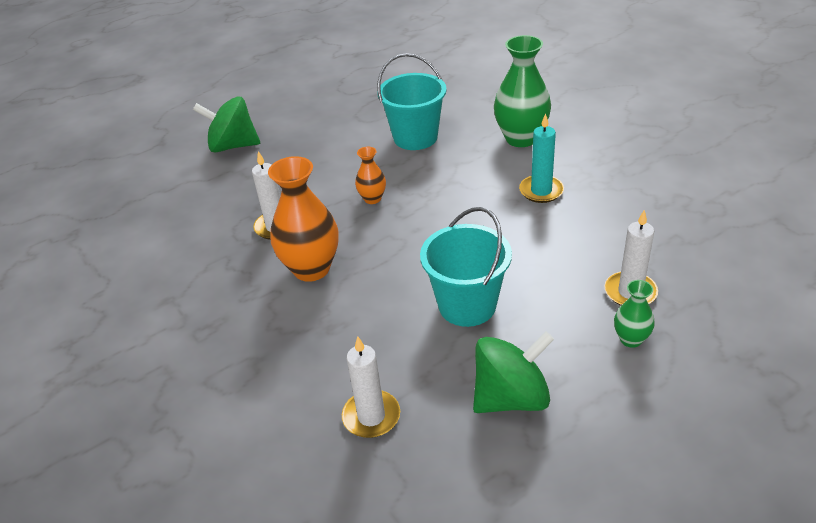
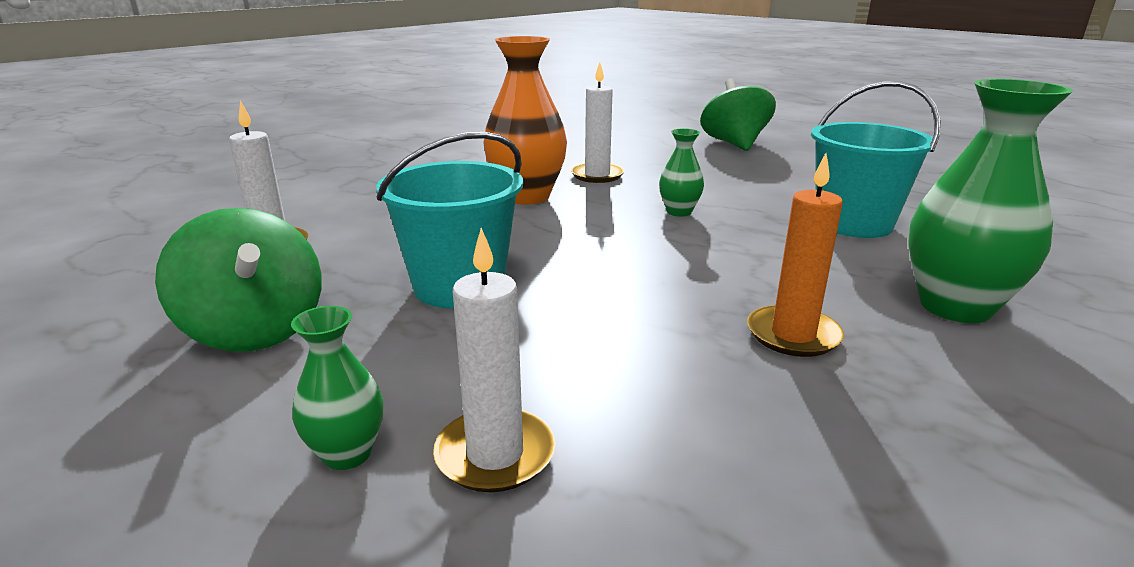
camera: 75 degrees right, 15 degrees down
(372, 199) = (679, 212): orange vase -> green vase
(541, 191) = (793, 335): turquoise candle -> orange candle

